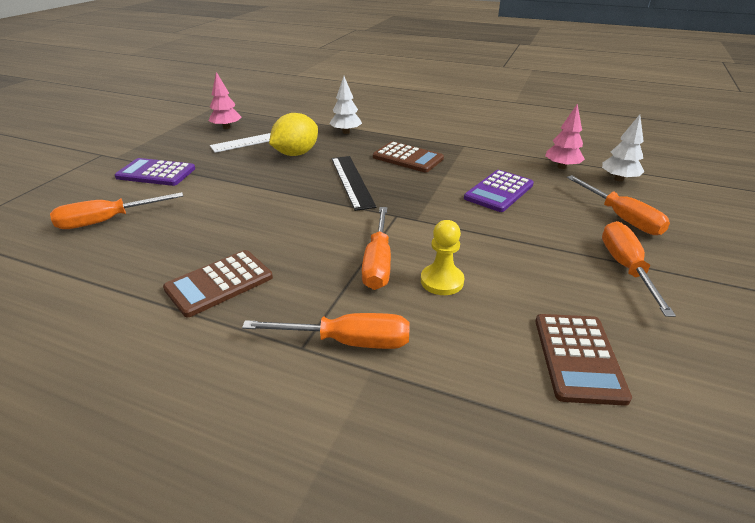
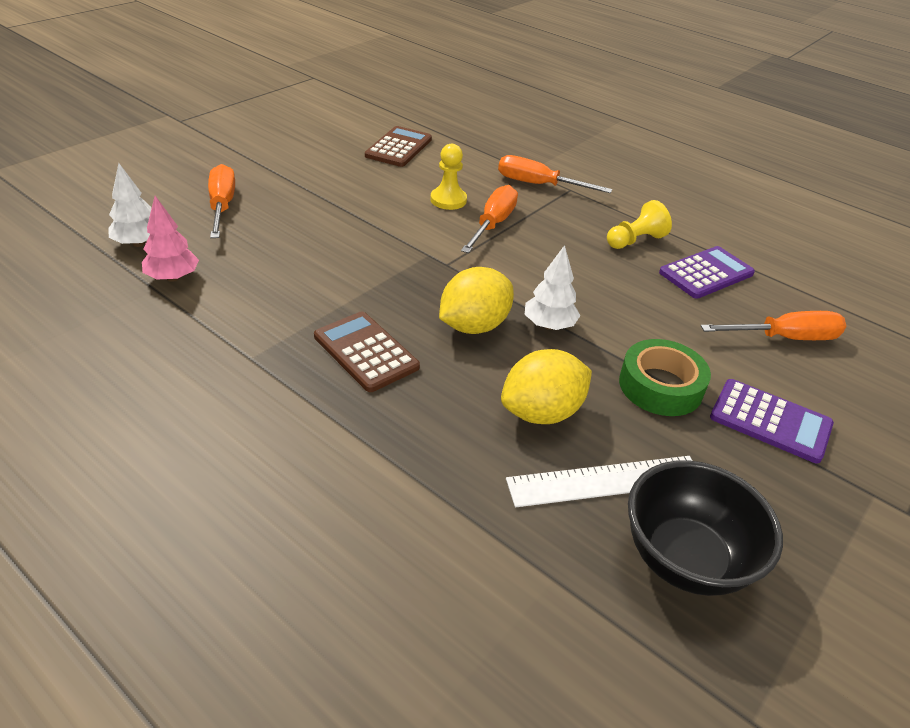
camera: 165 degrees left, 5 degrees up
(219, 283) = (635, 240): brown calculator -> yellow pawn
(222, 176) = (660, 386): none -> green tape
(226, 127) = (685, 559): pink tree -> black bowl
(346, 132) = (429, 460): white tree -> white tree (549, 325)
(352, 181) = (474, 326): black ruler -> yellow lemon
(499, 191) = (303, 263): purple calculator -> purple calculator (706, 273)
(626, 267) = (291, 174): orange screwdriver -> none

